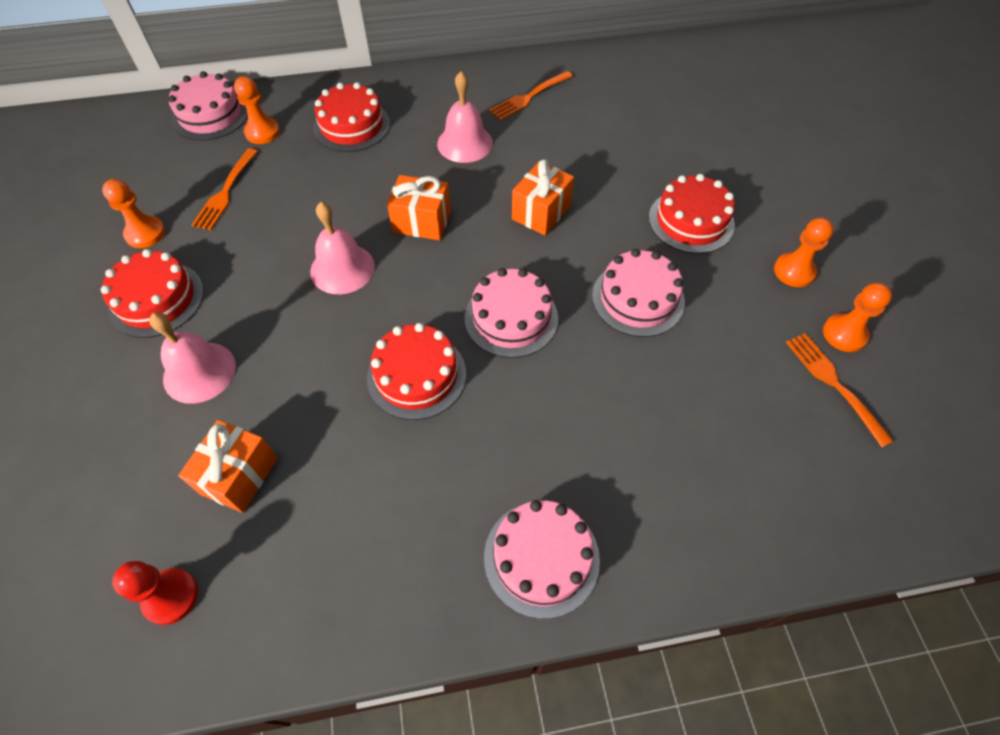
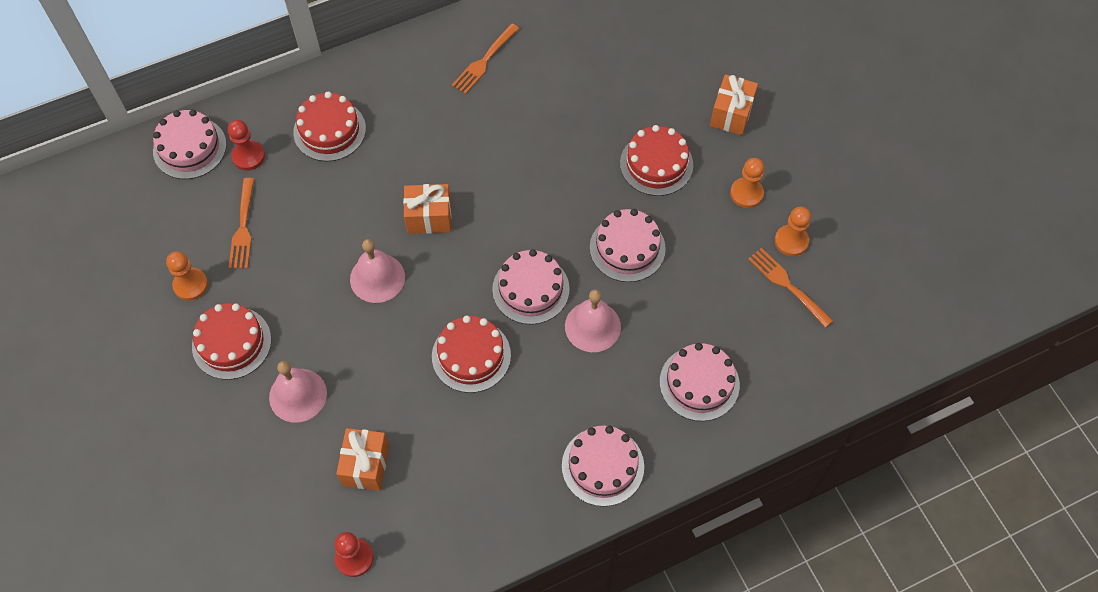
camera: 15 degrees left, 5 degrees up
(262, 132) = (248, 156): orange pawn -> red pawn
(465, 143) = (440, 127): pink bell -> pink bell (592, 326)
(541, 212) = (528, 184): orange gift -> orange gift (731, 114)
(697, 478) = (699, 383): none -> pink cake

